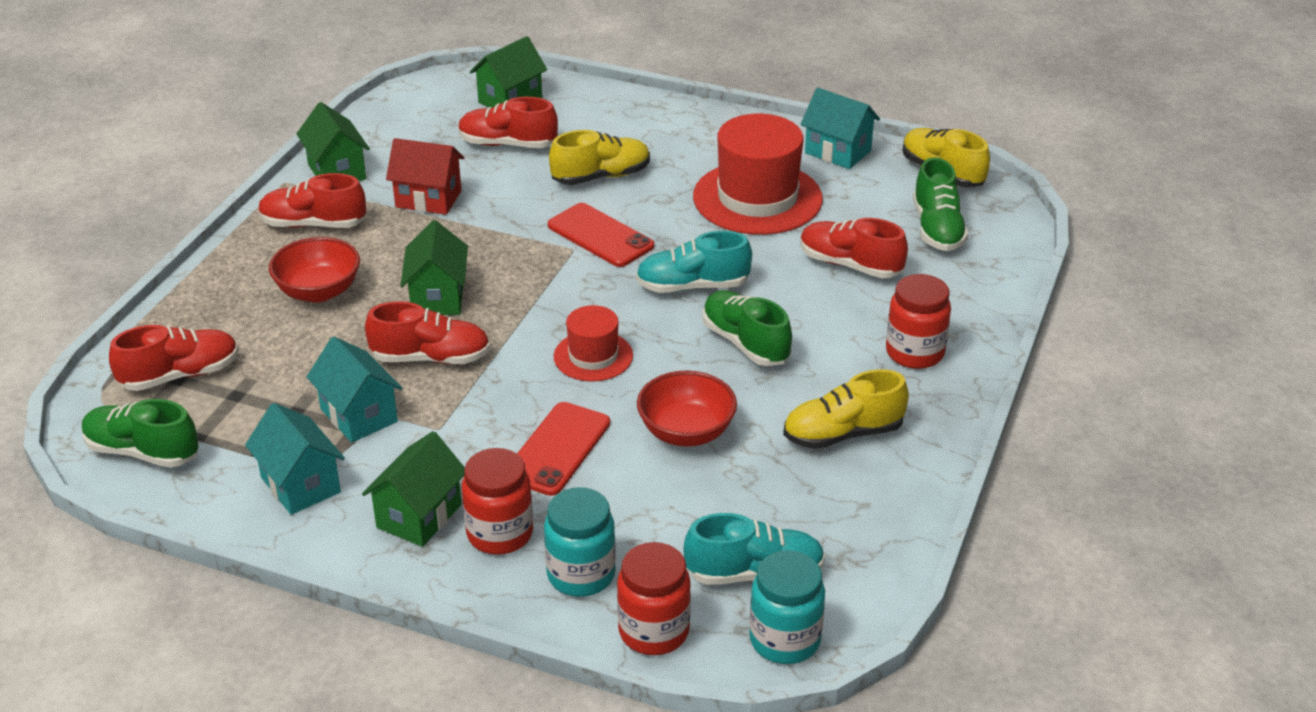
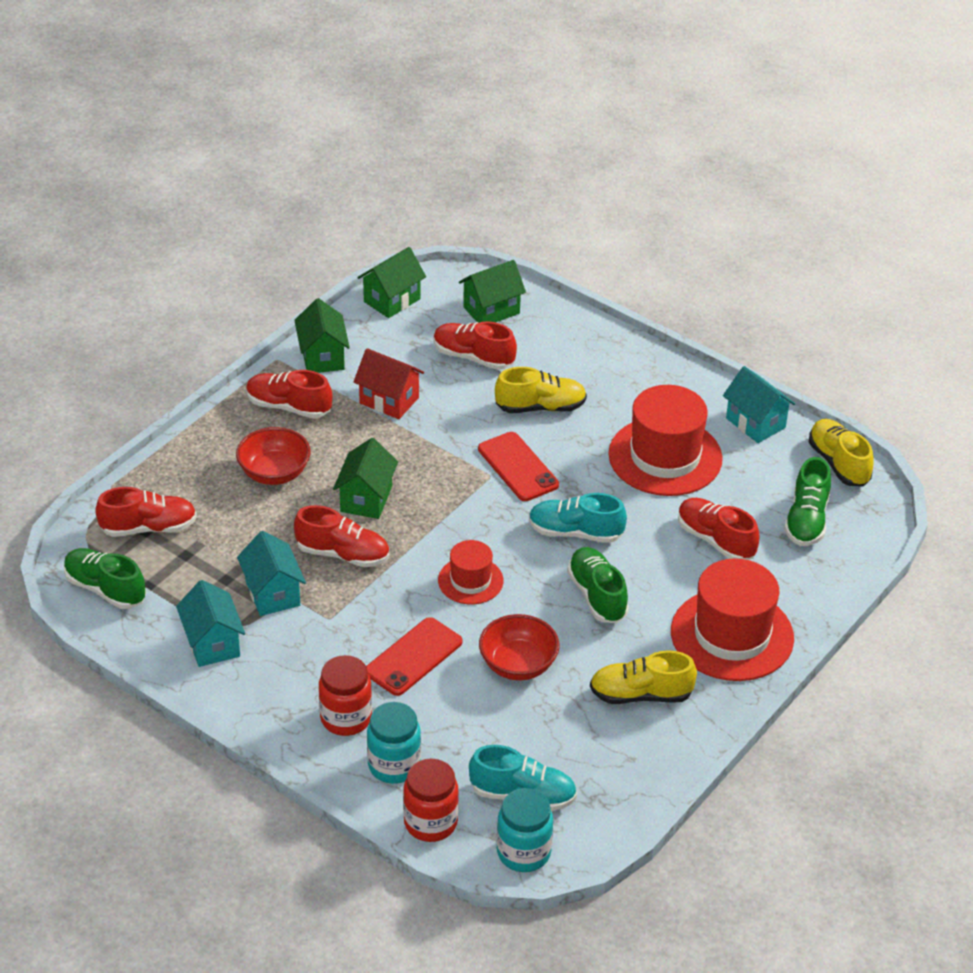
camera: 15 degrees right, 5 degrees up
(419, 516) = (291, 689): green house -> green house (392, 300)
(914, 353) = (732, 635): red jar -> red hat

